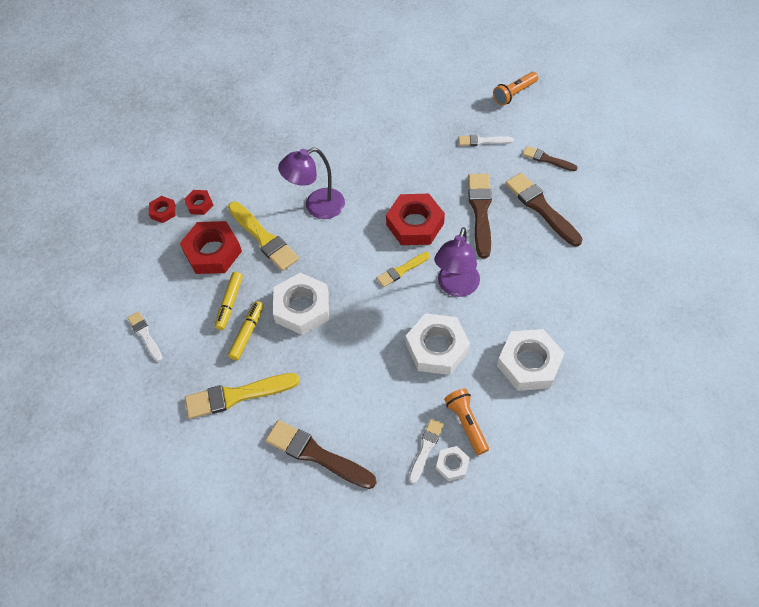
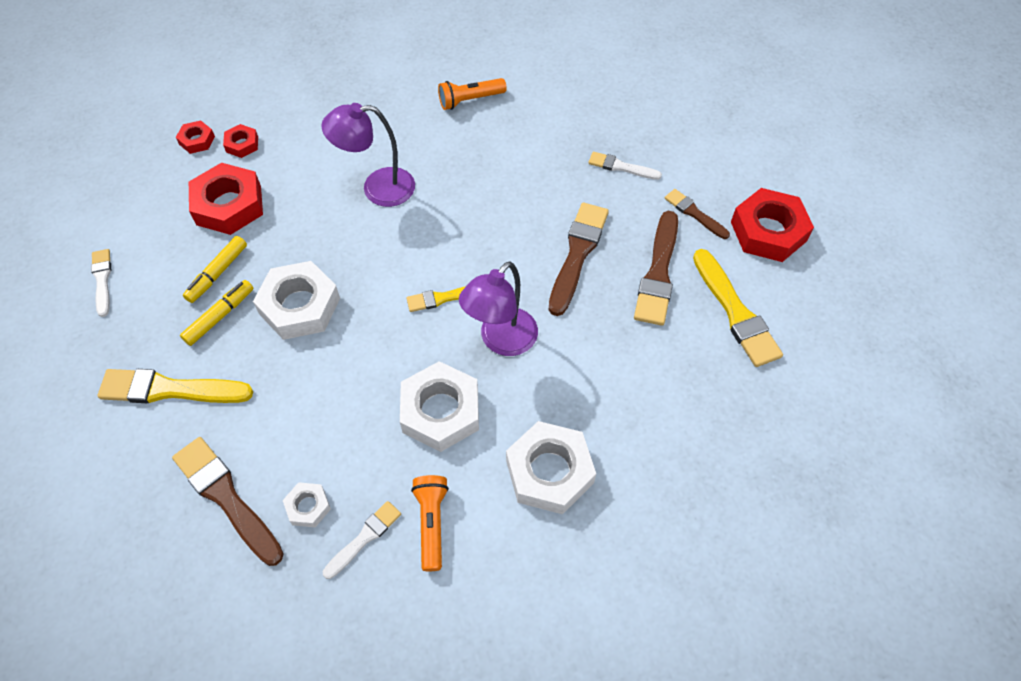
camera: 15 degrees right, 0 degrees up
(264, 238) = (296, 207): yellow brush -> yellow brush (735, 312)
(415, 224) = (487, 245): red nut -> red nut (768, 231)
(452, 465) = (387, 572): white nut -> white nut (308, 507)
(514, 93) = (689, 119): orange flashlight -> orange flashlight (470, 100)
(541, 208) = (658, 273): brown brush -> brown brush turned 150 degrees counterclockwise

